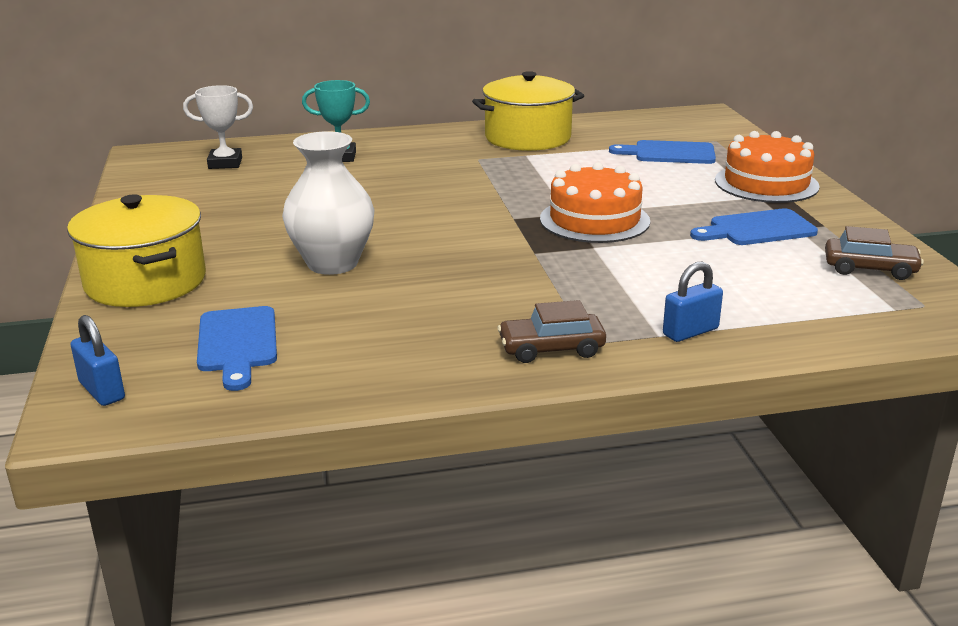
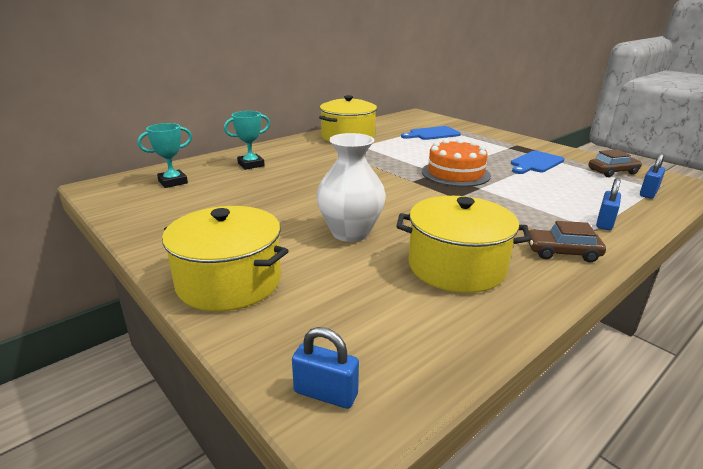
camera: 30 degrees left, 0 degrees up
(225, 163) = (173, 182): white trophy -> turquoise trophy
(237, 343) = (374, 310): blue cutting board -> none
(391, 328) = (456, 267): none -> yellow pot
(551, 349) = (562, 252): brown car -> brown car turned 45 degrees clockwise
(766, 183) = (500, 141): orange cake -> none
(861, 312) = (648, 193): none -> blue padlock

